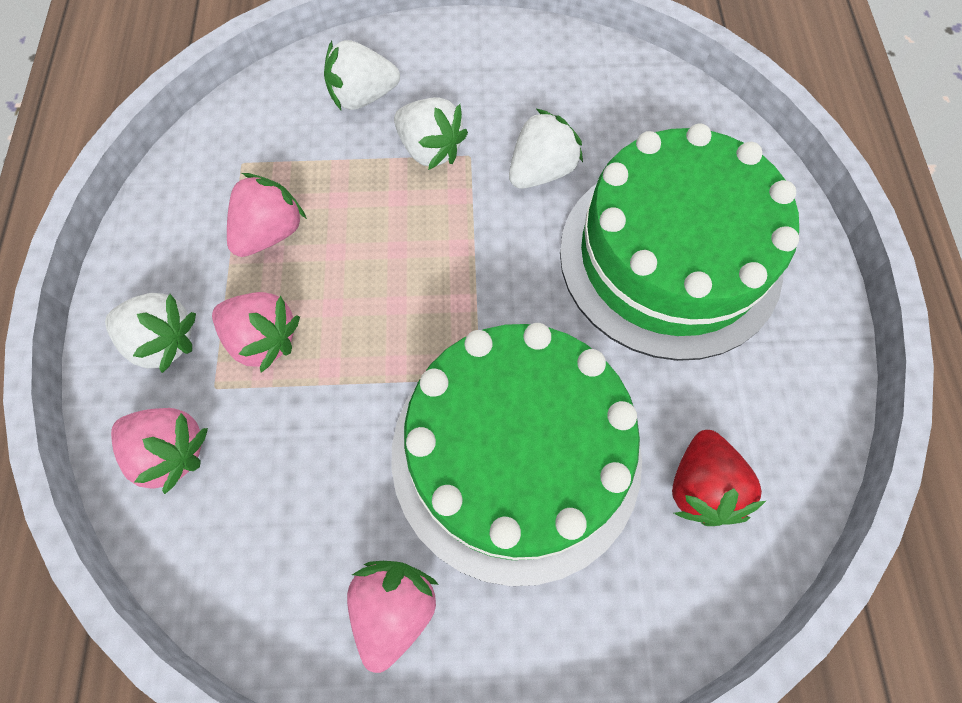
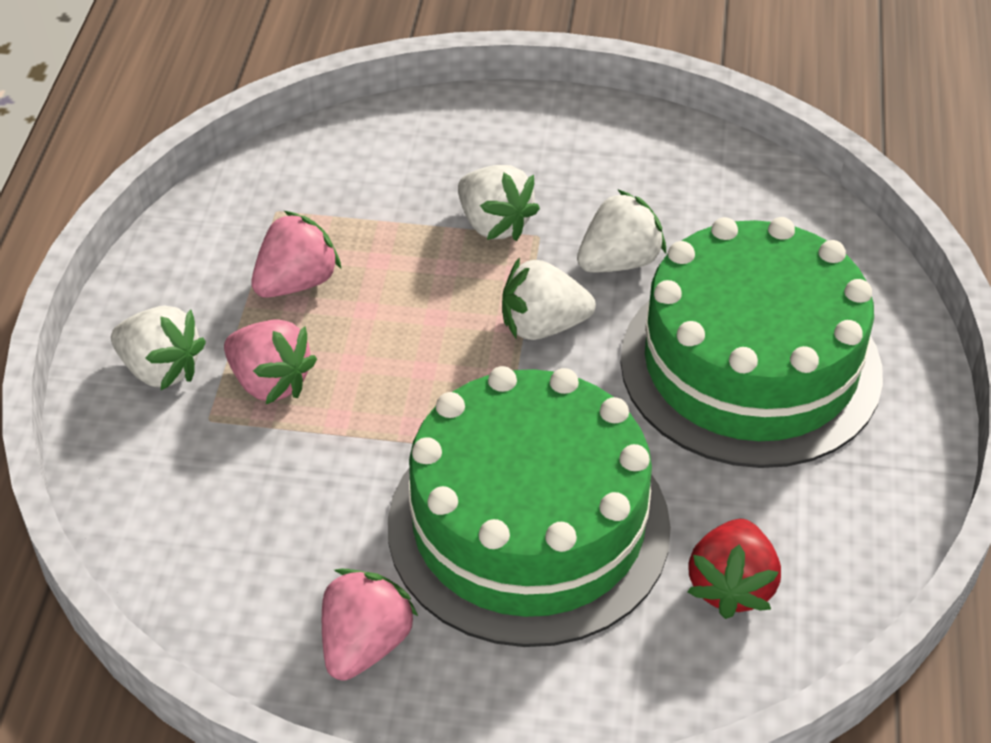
camera: 10 degrees right, 20 degrees down
(171, 452) = (152, 471): pink strawberry -> none
(363, 97) = (427, 162): white strawberry -> white strawberry (543, 326)

